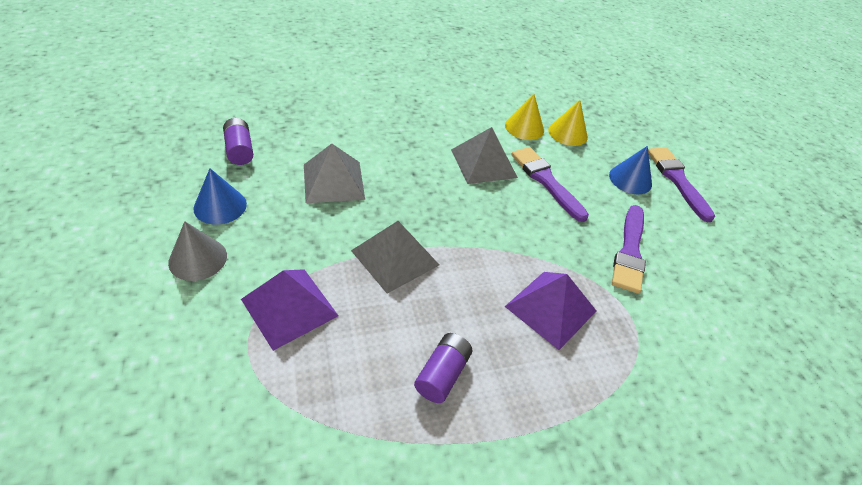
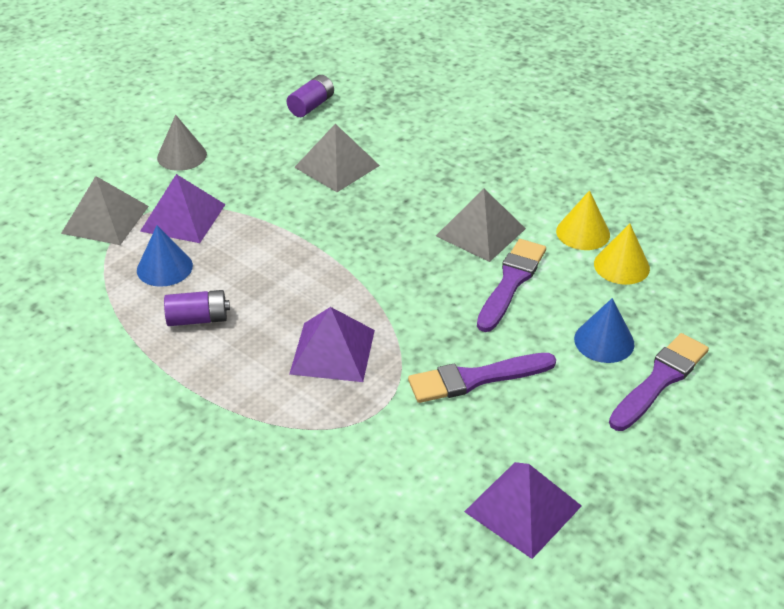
camera: 60 degrees right, 5 degrees down
(220, 206) = (241, 134): blue cone -> blue cone (164, 267)
(395, 257) = (289, 240): grey pyramid -> grey pyramid (105, 219)
(763, 302) = (522, 508): none -> purple pyramid

